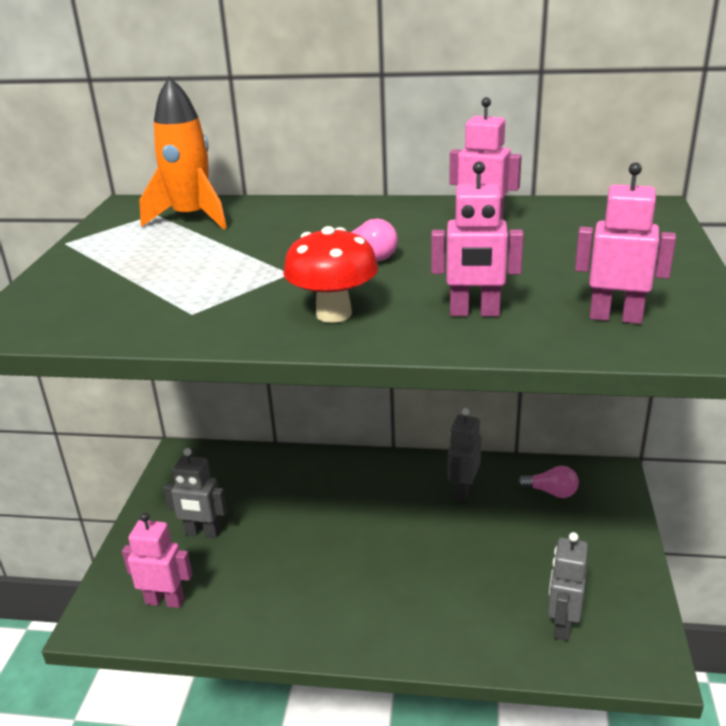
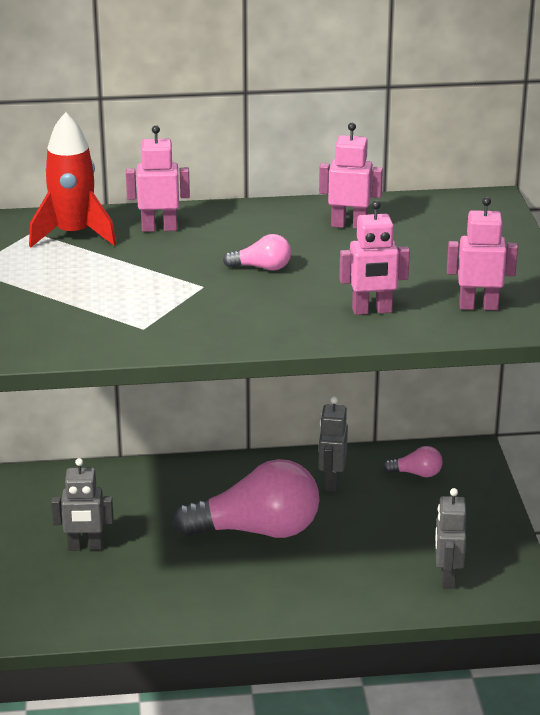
camera: 15 degrees left, 0 degrees up
(165, 601) = (77, 606): pink robot -> pink robot (159, 228)
(192, 218) = (73, 234): orange rocket -> red rocket
(334, 314) = (262, 320): red mushroom -> none
(373, 537) = (257, 530): none -> pink light bulb

